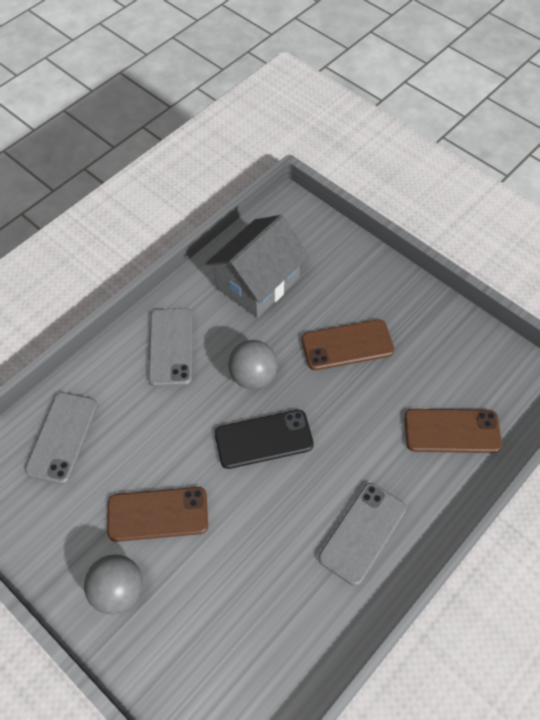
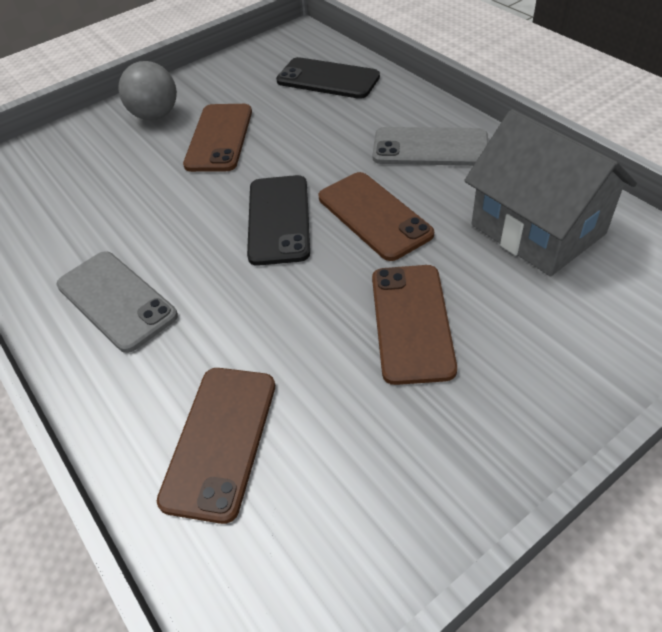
camera: 105 degrees right, 10 degrees down
(62, 437) = (328, 79): grey phone -> black phone
(253, 376) = (374, 216): grey ball -> brown phone

